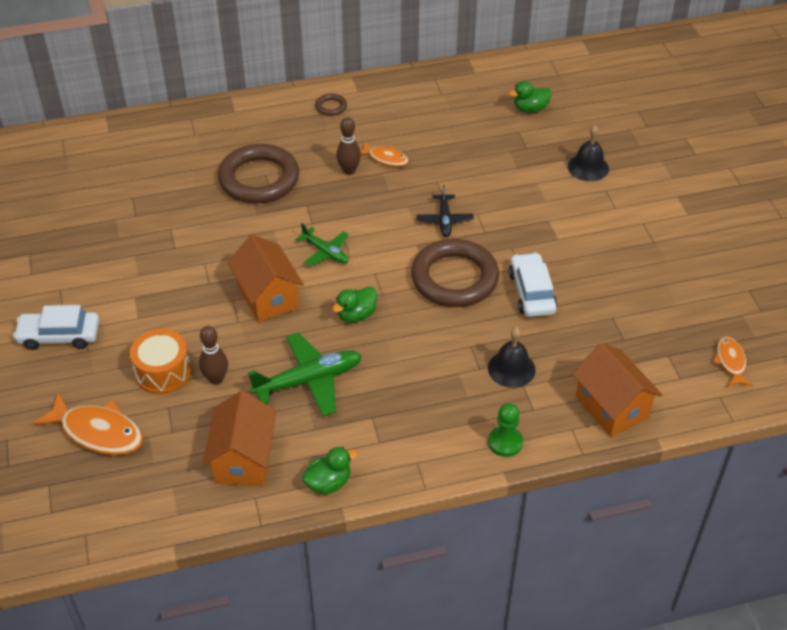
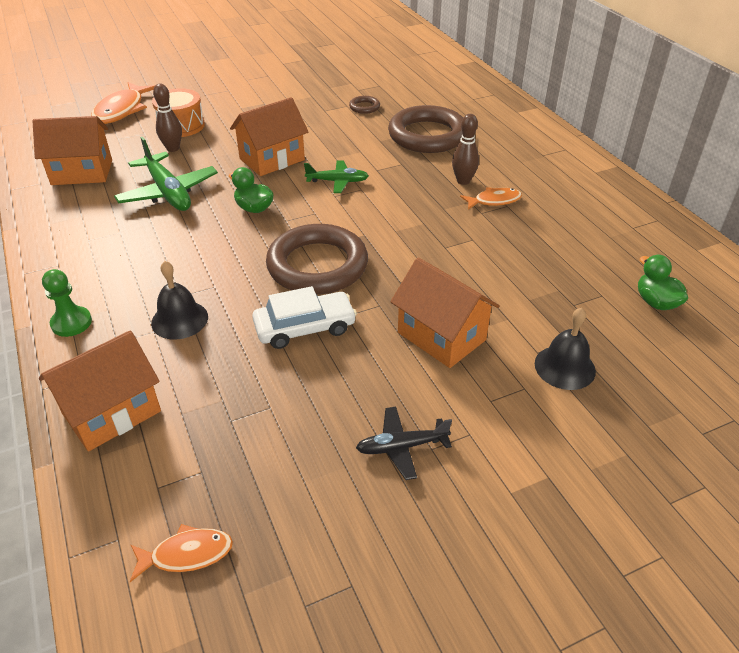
camera: 80 degrees right, 5 degrees down
(59, 336) = (219, 82): white car -> none
(325, 252) = (337, 181): green plane -> green plane turned 120 degrees counterclockwise
(328, 483) = (45, 217): green duck -> none
(331, 107) = (558, 159): brown ring -> brown ring (364, 107)
(385, 158) = (494, 201): orange fish -> orange fish turned 120 degrees counterclockwise
(444, 220) = (409, 250): black plane -> black plane (401, 447)
(551, 219) = (441, 336): none -> orange house

